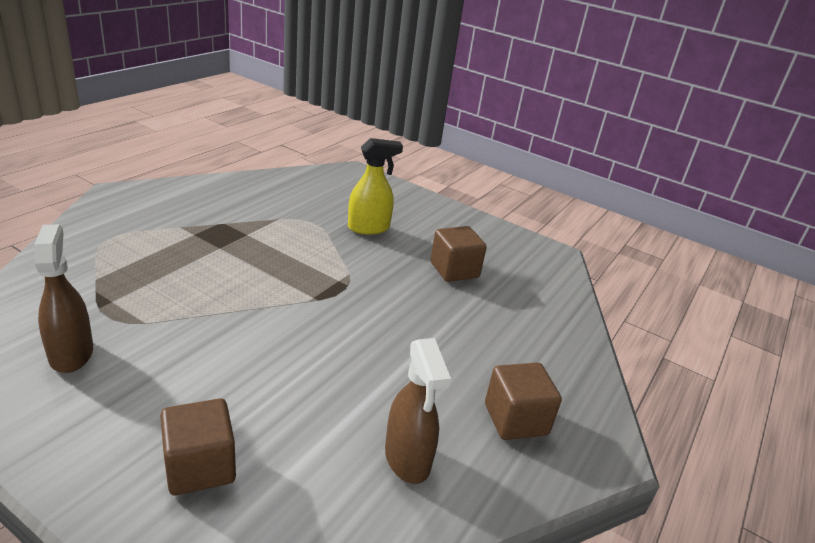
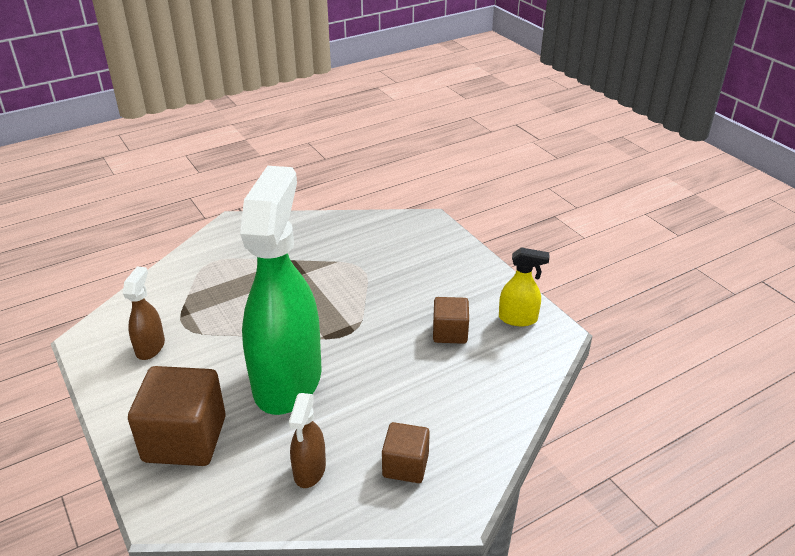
camera: 30 degrees right, 5 degrees up
(200, 466) = (185, 439): brown cube -> brown cube, size x1.77
(303, 355) = (288, 380): none -> green spray bottle
(369, 228) = (404, 281): yellow spray bottle -> yellow spray bottle (518, 319)

